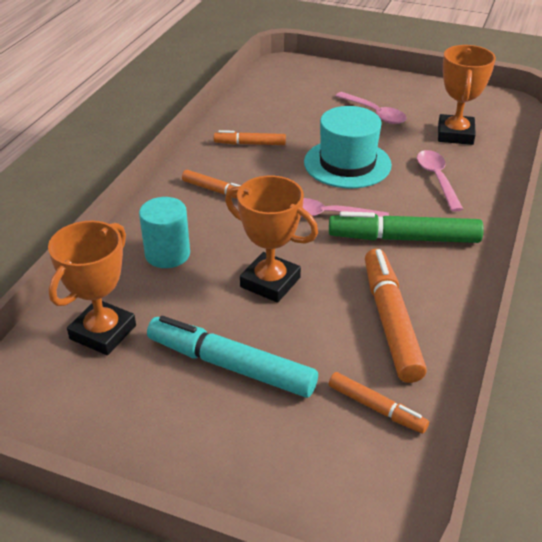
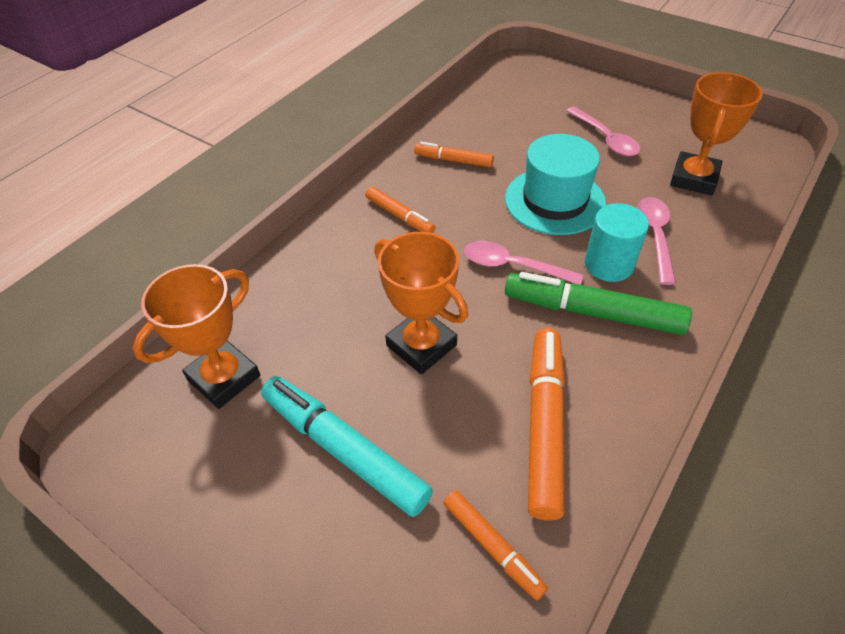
camera: 15 degrees right, 10 degrees up
(167, 254) = (322, 289): turquoise cylinder -> turquoise cylinder (608, 264)

